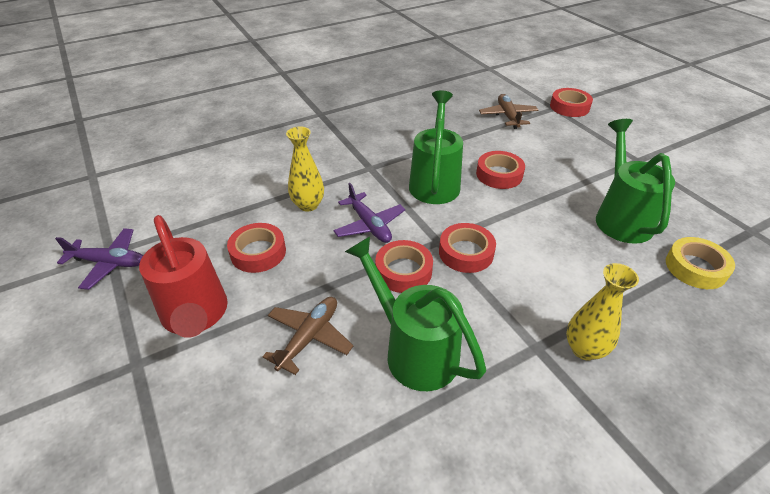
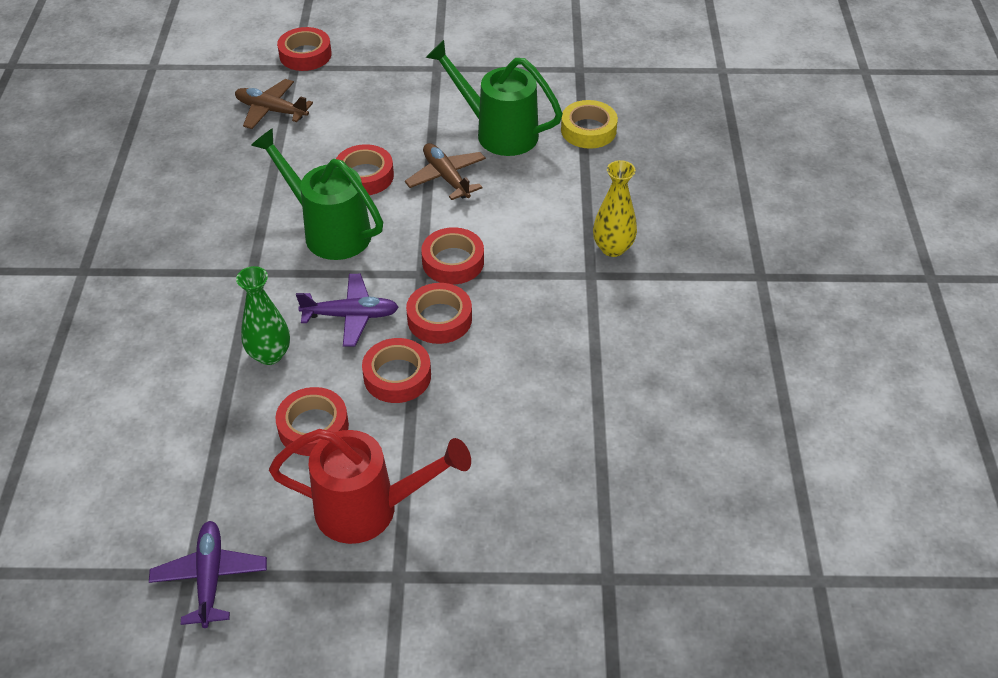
camera: 60 degrees left, 5 degrees up
(109, 263) = (210, 577): purple plane -> purple plane turned 45 degrees counterclockwise
(308, 205) = (270, 354): yellow vase -> green vase
(309, 337) = (467, 424): brown plane -> brown plane (446, 177)
(331, 273) = (397, 376): none -> red tape
(414, 350) = (537, 355): green watering can -> none

